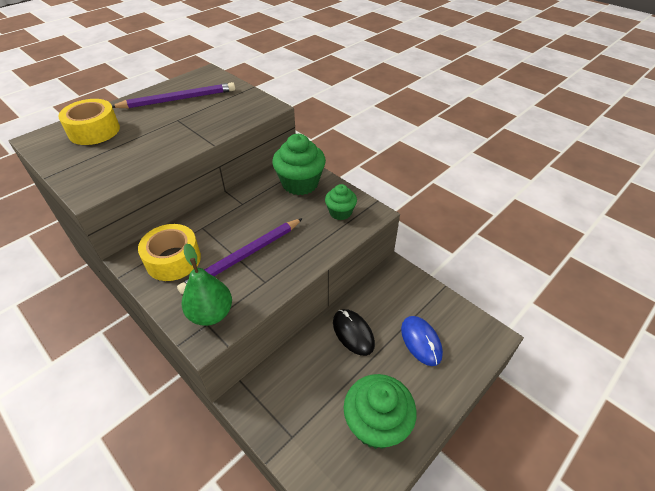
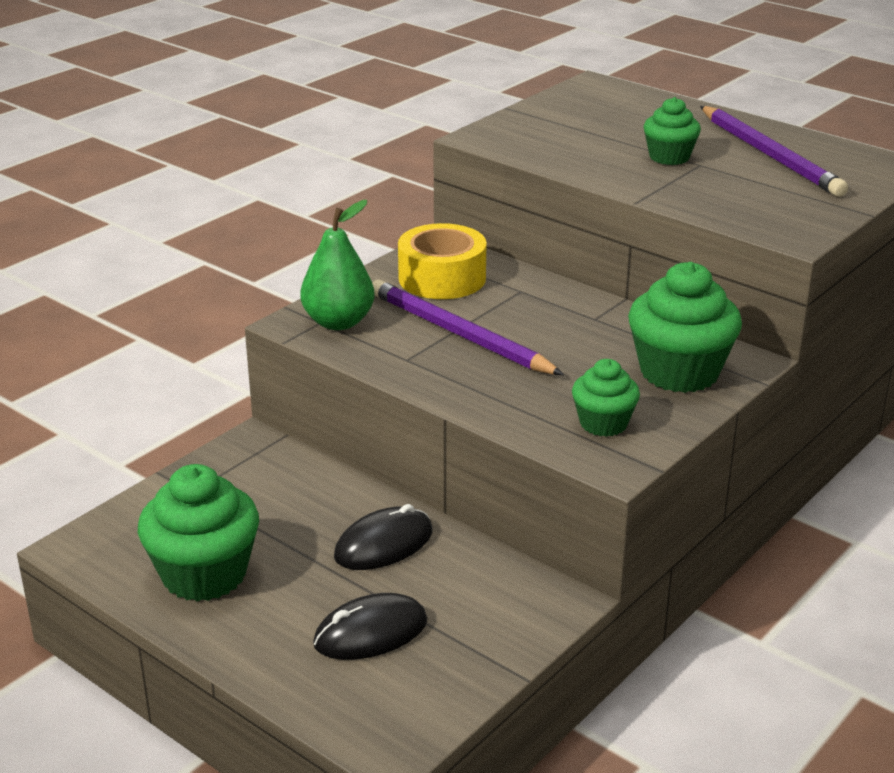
camera: 85 degrees right, 15 degrees down
(94, 131) = (633, 113): yellow tape -> none
(163, 127) = (669, 157): none -> green cupcake
(421, 341) = (371, 633): blue mouse -> black mouse

